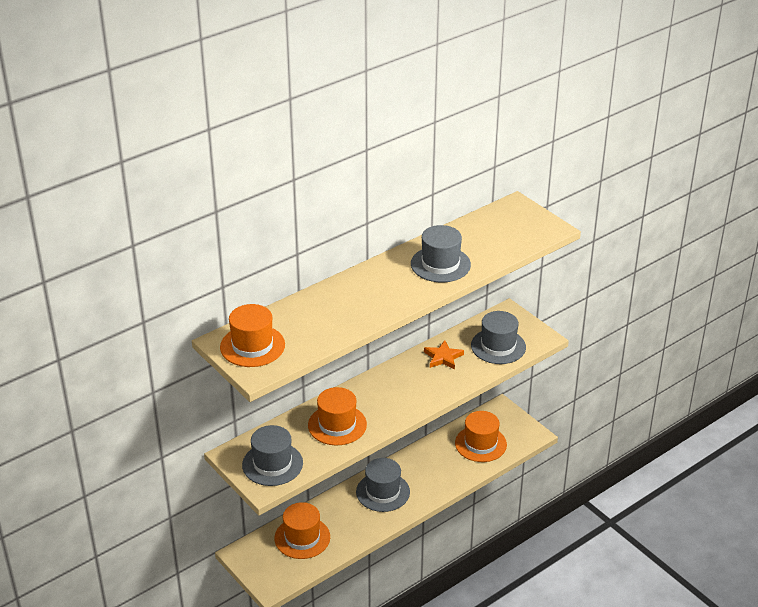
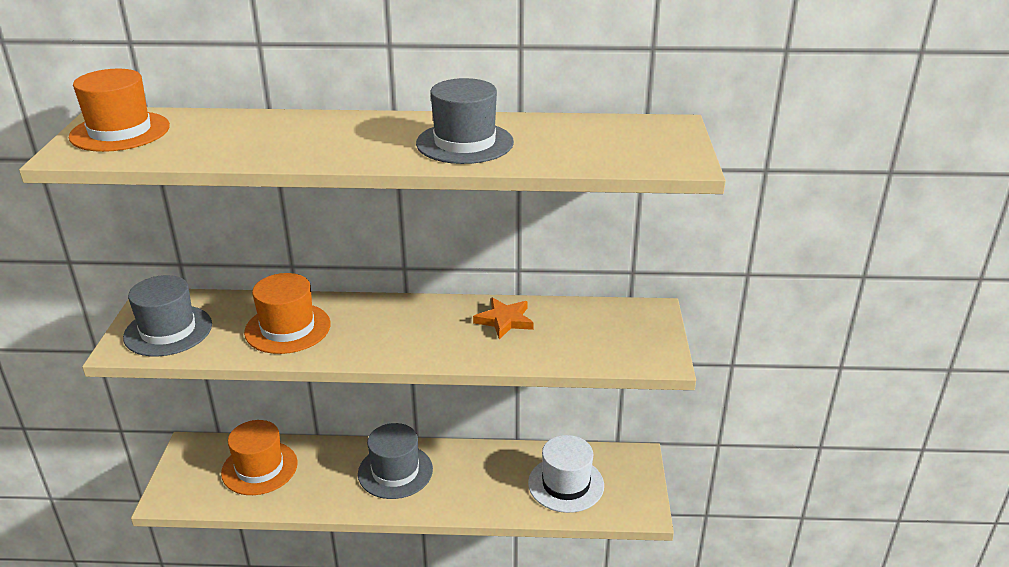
camera: 40 degrees right, 5 degrees down
(480, 444) = (566, 484): orange hat -> white hat
(498, 346) = (589, 341): grey hat -> none

